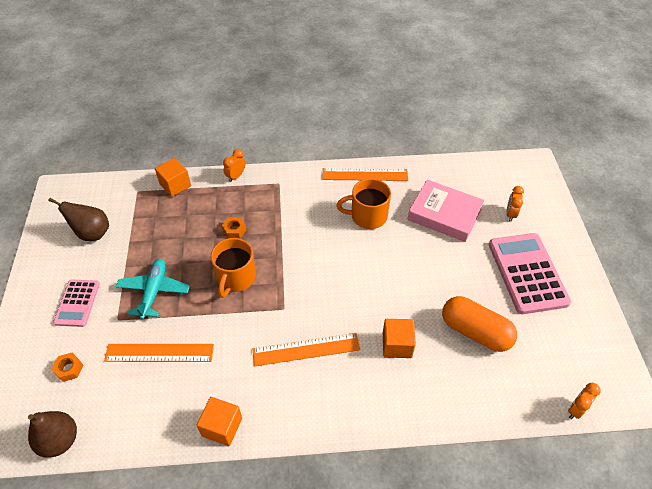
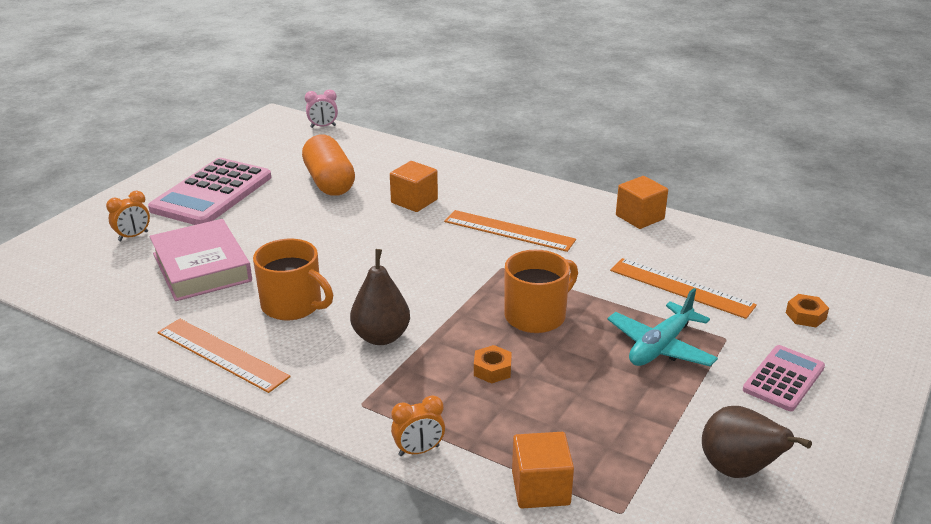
camera: 145 degrees left, 20 degrees down
(59, 440) = (823, 266): brown pear -> brown pear (381, 337)
(576, 409) = (323, 126): orange clock -> pink clock

